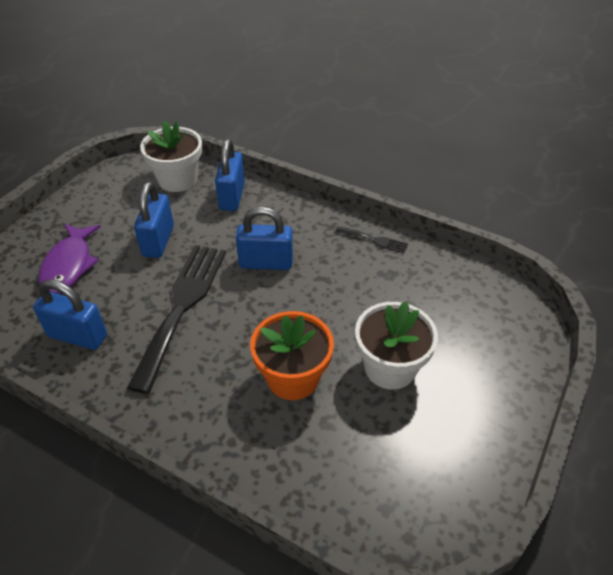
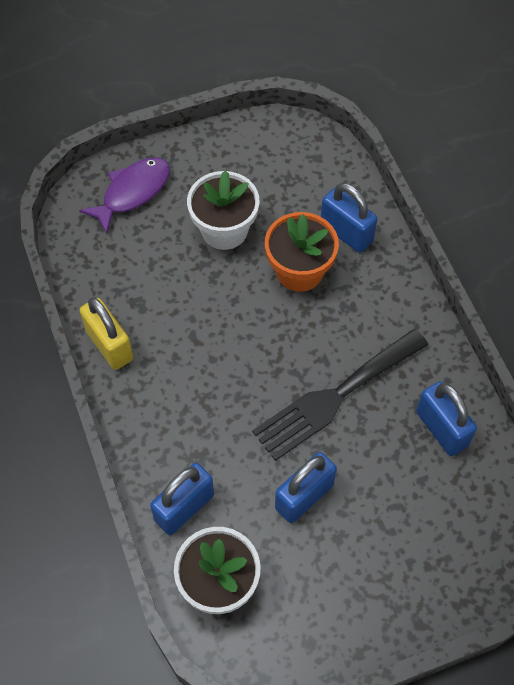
camera: 140 degrees left, 15 degrees up
(69, 265) = (409, 527): purple fish -> purple fish (132, 192)
(266, 263) = (227, 391): blue padlock -> blue padlock (346, 233)
(374, 240) = (109, 345): black fork -> yellow padlock

